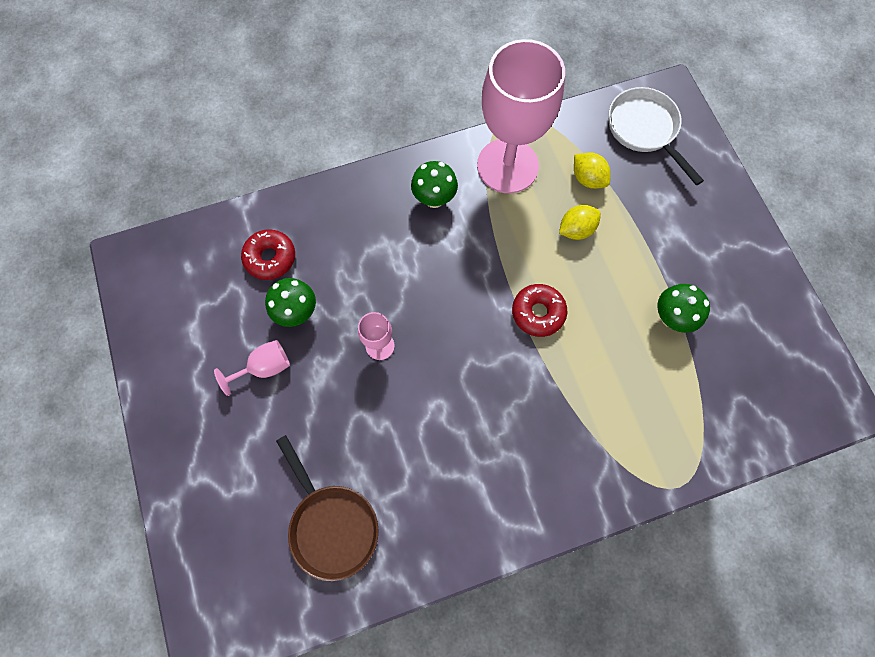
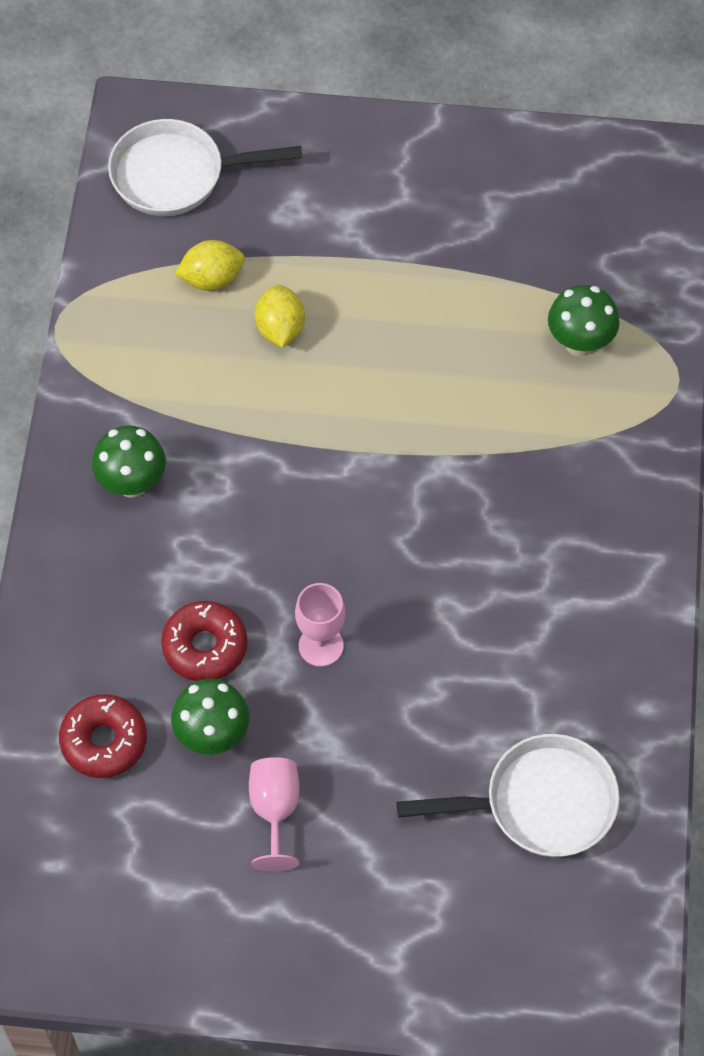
camera: 65 degrees left, 10 degrees down
(331, 524) = (540, 803): brown pan -> white pan
(507, 166) = (133, 367): pink goblet -> none
(538, 313) = (375, 430): red donut -> red donut (205, 647)
(671, 318) = (463, 281): green mushroom -> green mushroom (579, 343)

